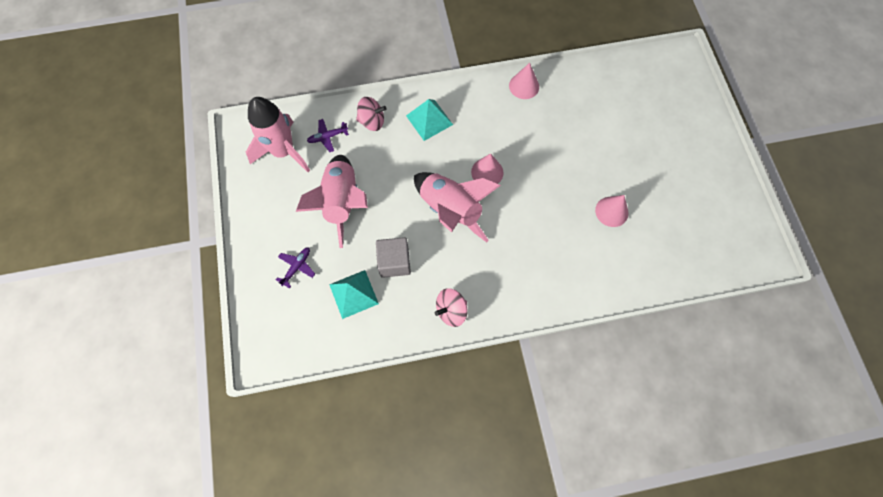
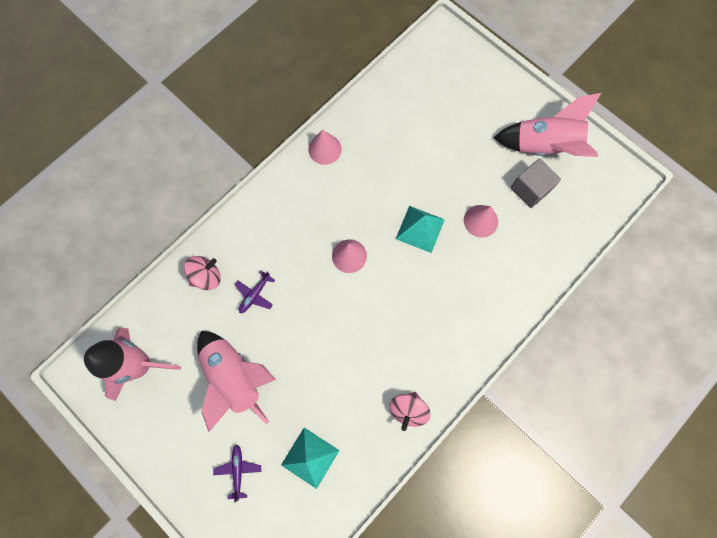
camera: 35 degrees left, 5 degrees up
(327, 137) = (174, 321): purple plane -> purple plane (255, 294)
(394, 262) = (326, 400): grey cube -> grey cube (530, 189)
(429, 120) = (260, 239): turquoise pyramid -> turquoise pyramid (420, 229)
(450, 210) = (341, 315): pink rocket -> pink rocket (544, 147)

